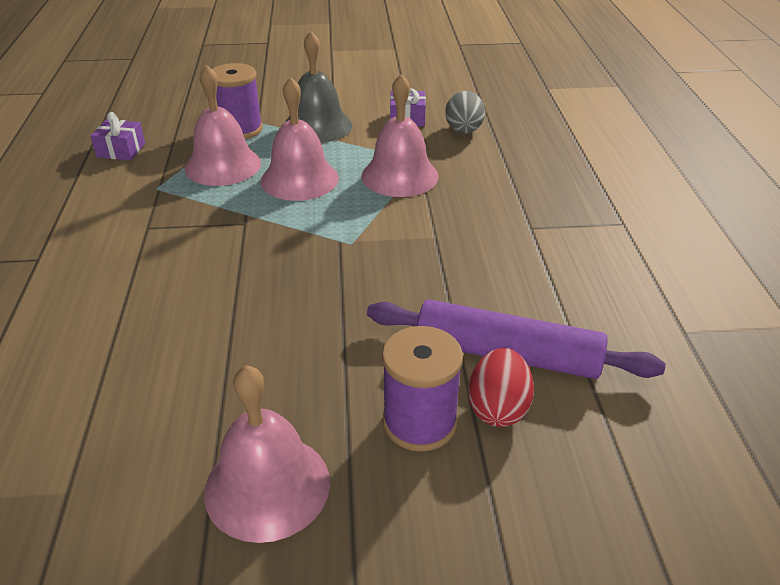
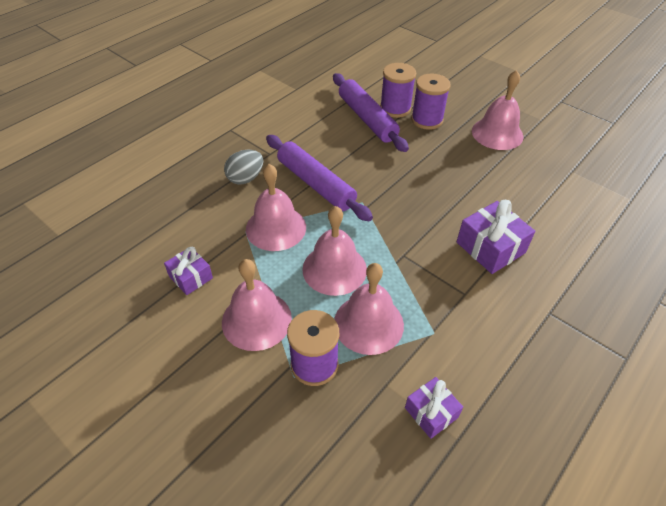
camera: 135 degrees left, 10 degrees up
(146, 283) = (490, 247): none -> purple gift
(317, 126) = (256, 320): grey bell -> pink bell
(427, 229) = (316, 184): none -> purple rolling pin
(463, 131) = (182, 236): grey egg -> grey egg (245, 178)
(498, 408) = (395, 108): red egg -> purple spool

